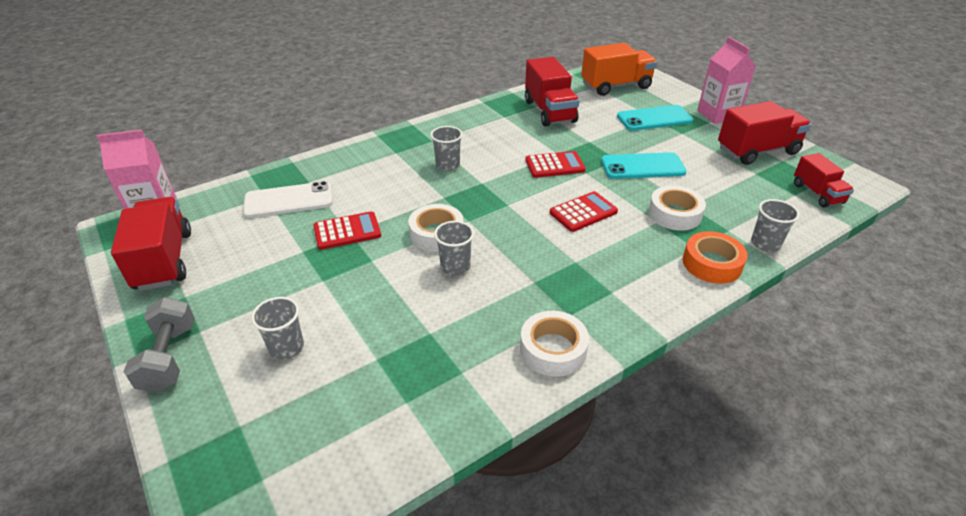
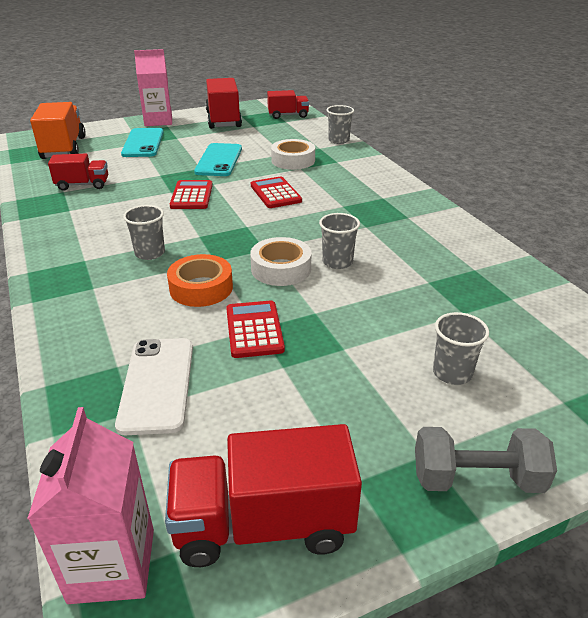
camera: 80 degrees left, 5 degrees down
(549, 111) = (83, 185): red truck -> red truck, size x0.61
(553, 349) = (446, 228): white tape -> none
(712, 263) = (356, 159): orange tape -> orange tape (201, 288)

